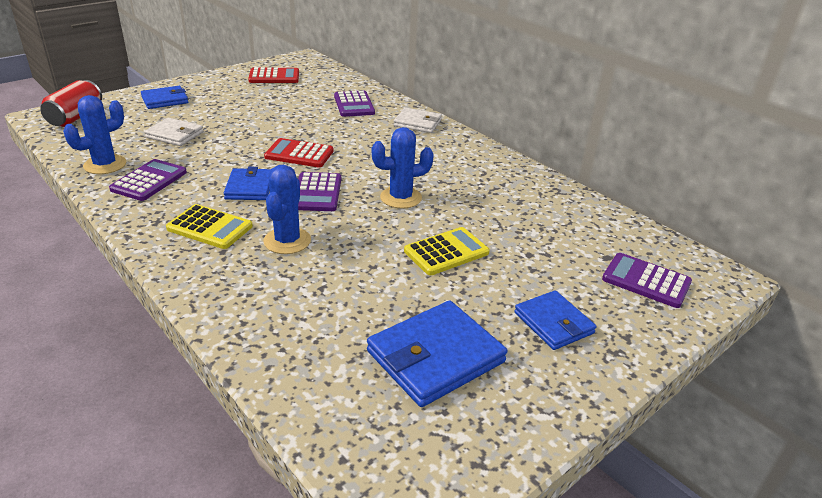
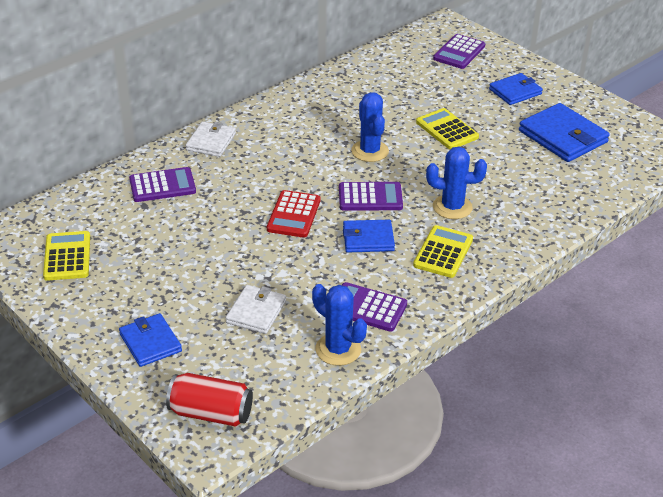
camera: 90 degrees left, 5 degrees up
(274, 77) = (67, 256): red calculator -> yellow calculator

